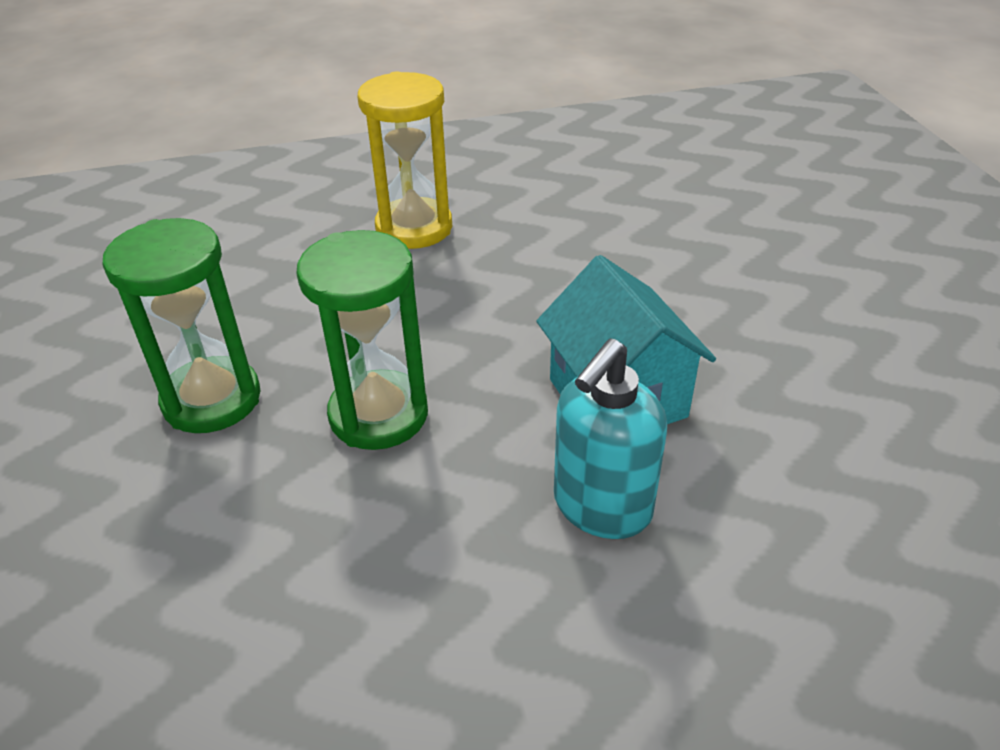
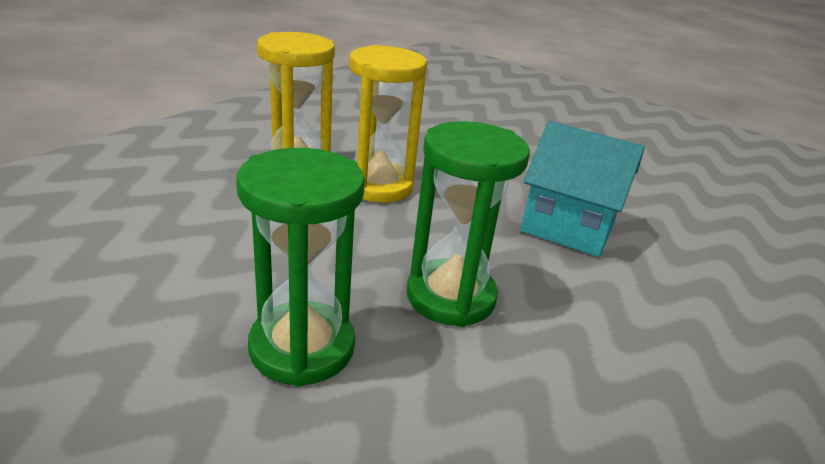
camera: 45 degrees left, 10 degrees down
(470, 271) = (378, 186): none -> yellow hourglass
(601, 507) = (648, 287): turquoise soap dispenser -> none

